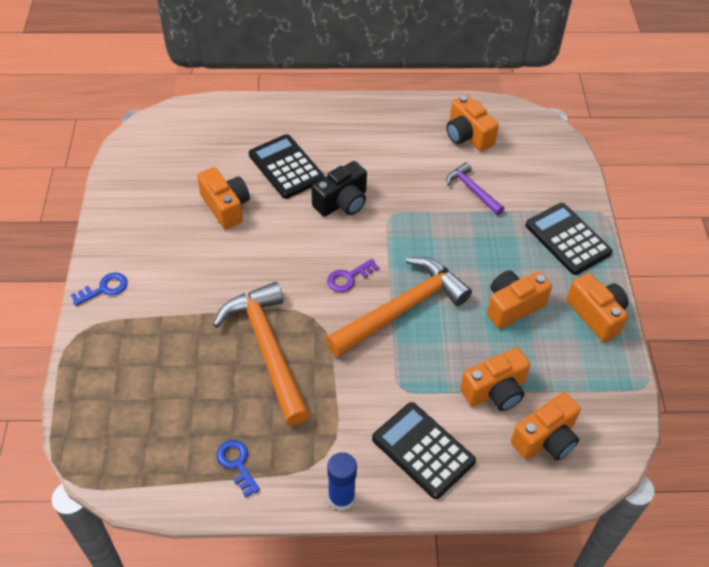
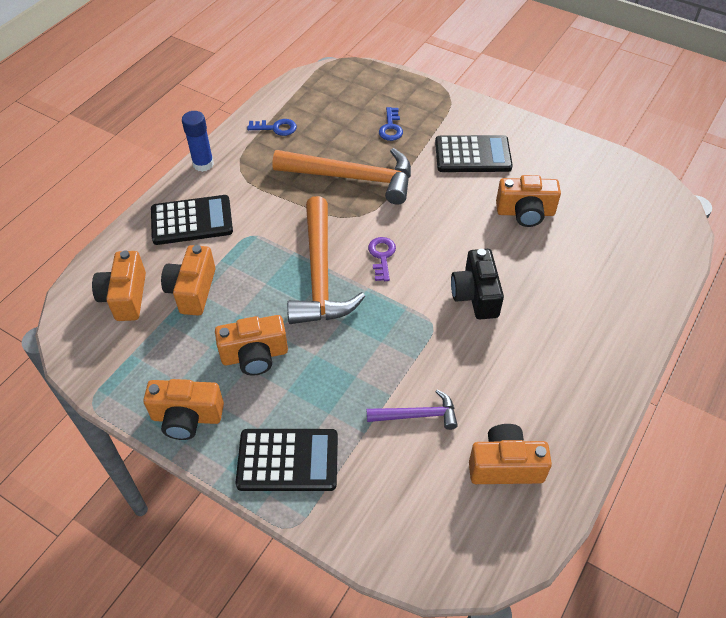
camera: 125 degrees right, 0 degrees up
(104, 288) = (482, 116): blue key -> blue key (391, 127)
(286, 167) = (552, 275): black calculator -> black calculator (472, 155)
(512, 306) = (255, 356): orange camera -> orange camera turned 75 degrees clockwise

